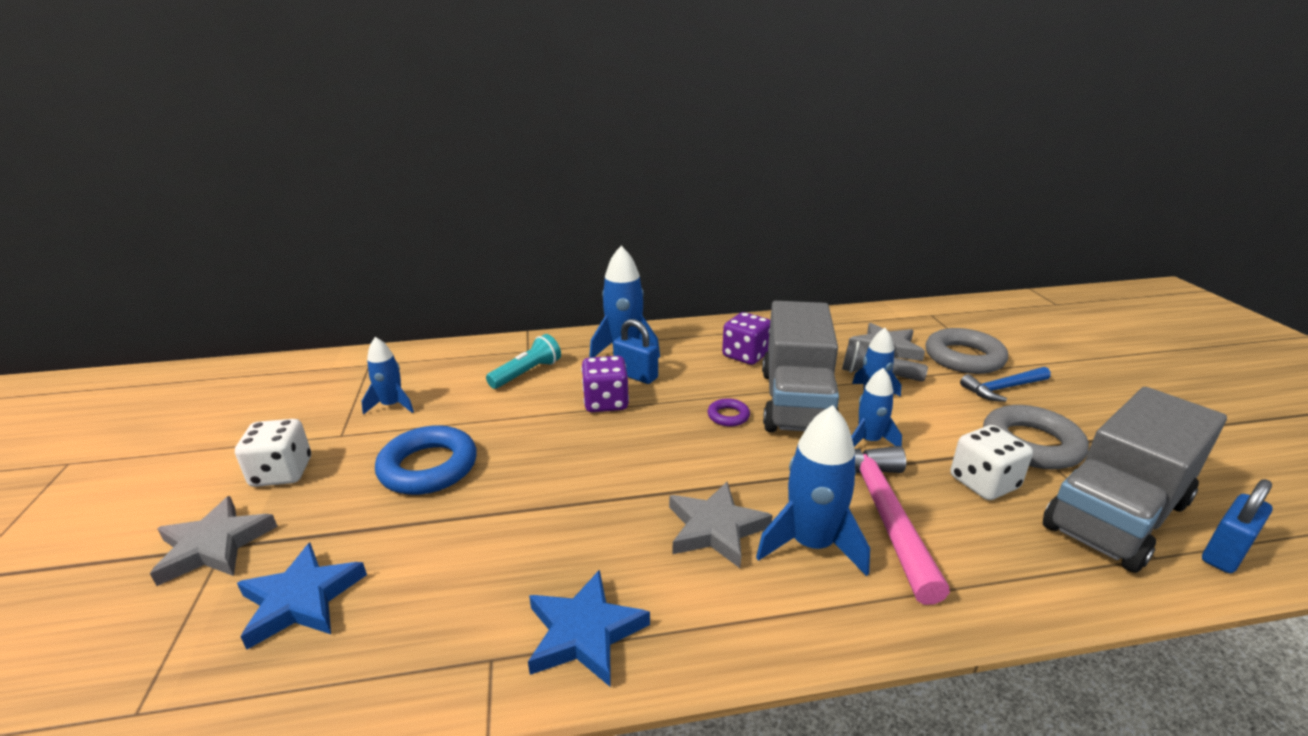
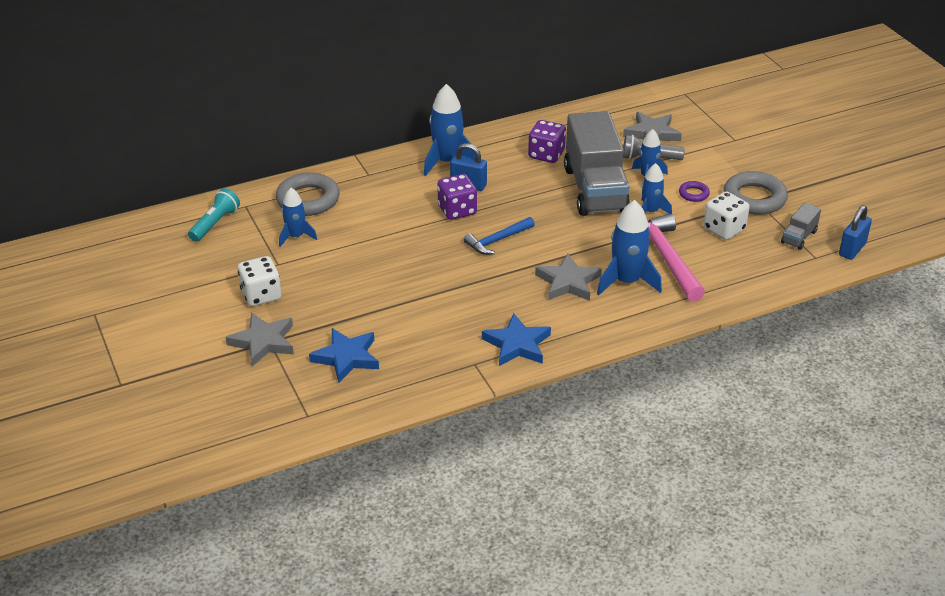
camera: 15 degrees left, 10 degrees up
(428, 467) = (361, 275): blue ring -> none
(527, 373) = (381, 195): turquoise flashlight -> turquoise flashlight (215, 223)
(728, 416) = (550, 208): purple ring -> purple ring (693, 194)
(964, 357) = (711, 134): grey ring -> grey ring (308, 200)
(1003, 388) = (738, 157): blue hammer -> blue hammer (497, 240)
(1116, 515) = (799, 237): grey truck -> grey truck, size x0.42

